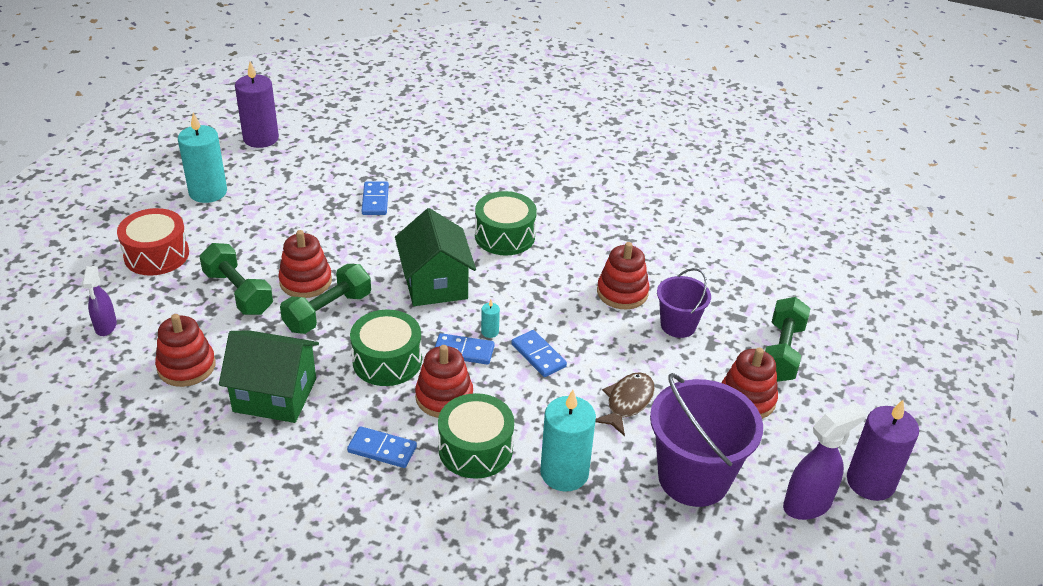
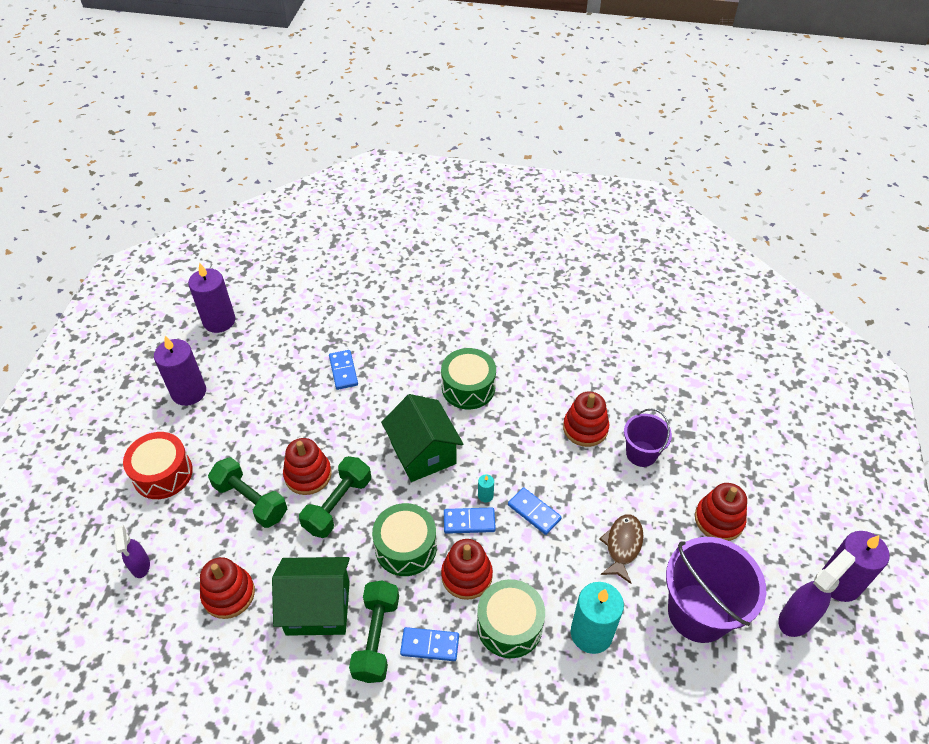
camera: 10 degrees left, 10 degrees up
(208, 192) = (189, 392): turquoise candle -> purple candle
(782, 352) = (733, 463): green dumbbell -> green dumbbell (376, 638)

